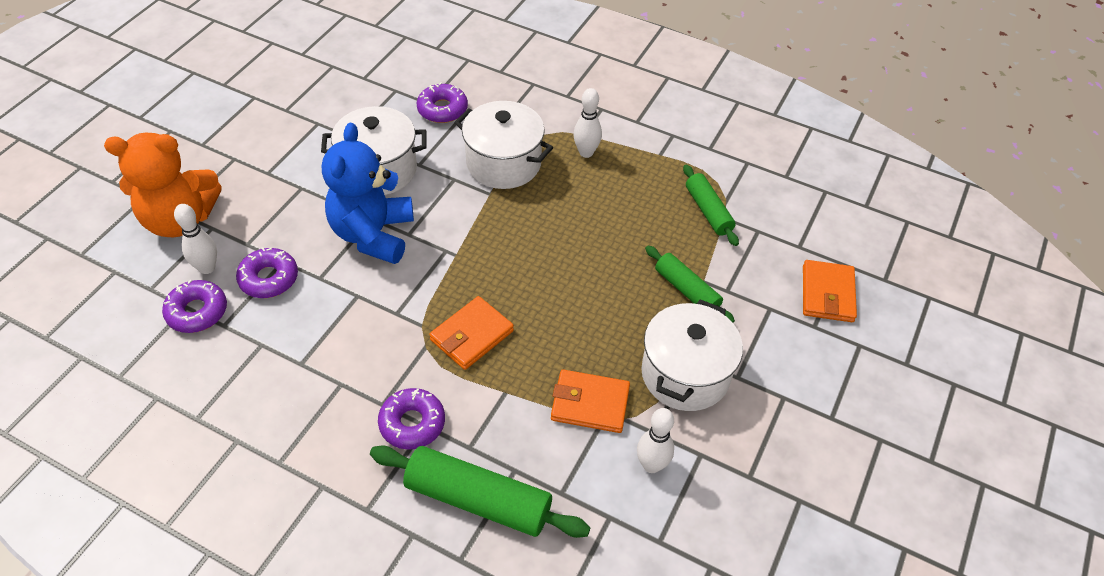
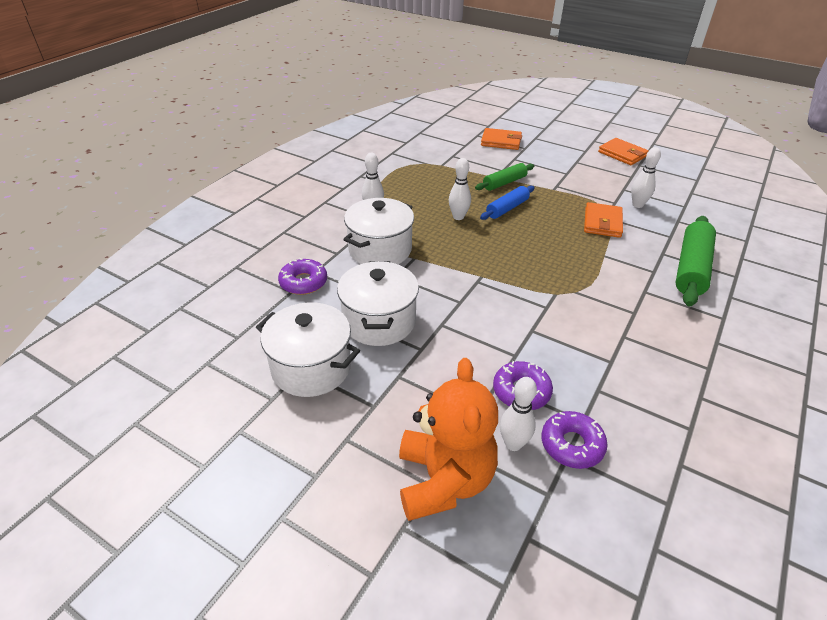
camera: 85 degrees left, 10 degrees down
(373, 234) = (461, 323): blue teddy bear -> none
(412, 423) = (645, 297): purple donut -> none
(471, 335) = (560, 269): orange wallet -> orange wallet (622, 154)
(584, 235) = (458, 217): none -> white bowling pin
(613, 289) = (507, 208): none -> blue rolling pin
(685, 374) = (570, 189): white pot -> white pot (311, 367)
(708, 211) = (435, 170): green rolling pin -> none

